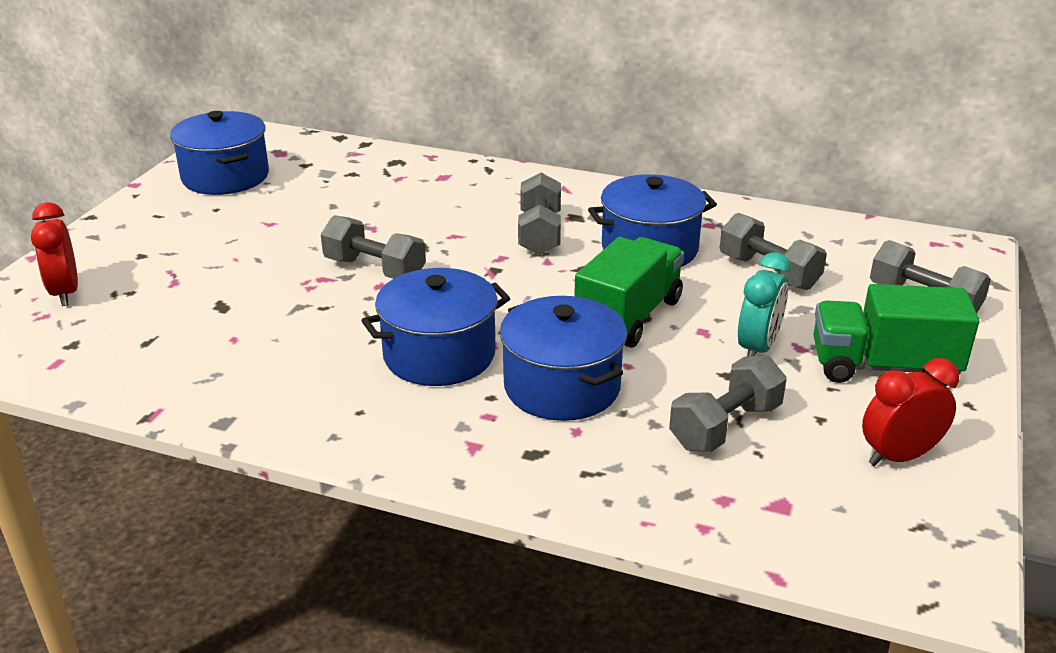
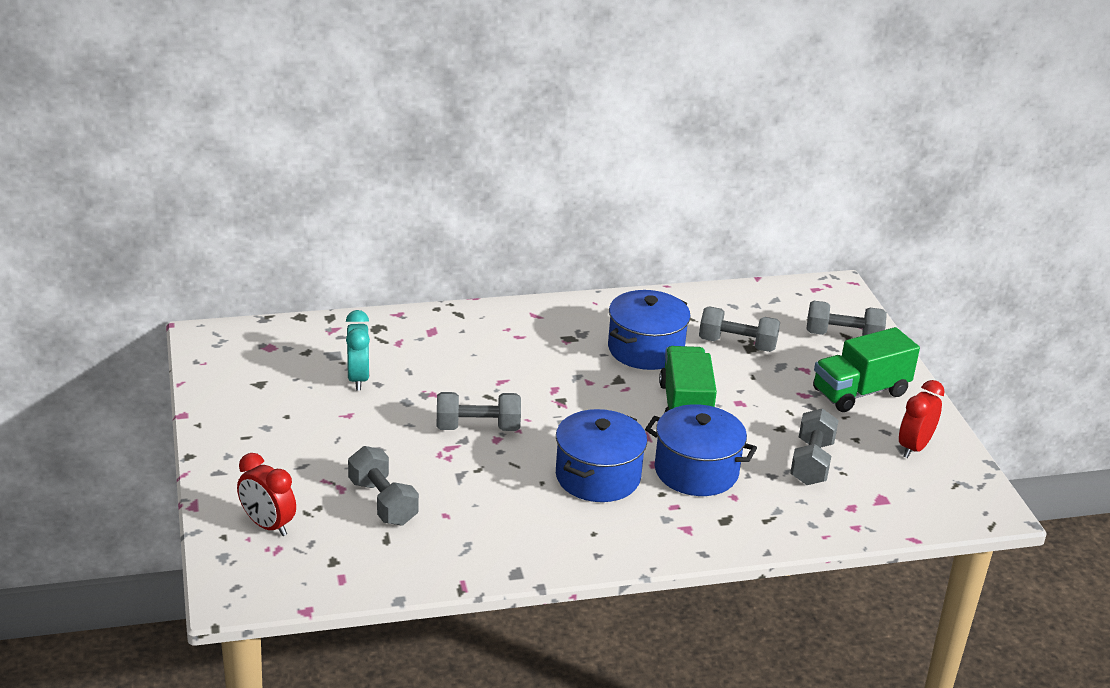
camera: 35 degrees left, 0 degrees up
(225, 177) = (253, 384): blue pot -> none
(539, 233) = (559, 360): grey dumbbell -> grey dumbbell (382, 502)
(758, 348) = (781, 403): turquoise clock -> turquoise clock (358, 379)

